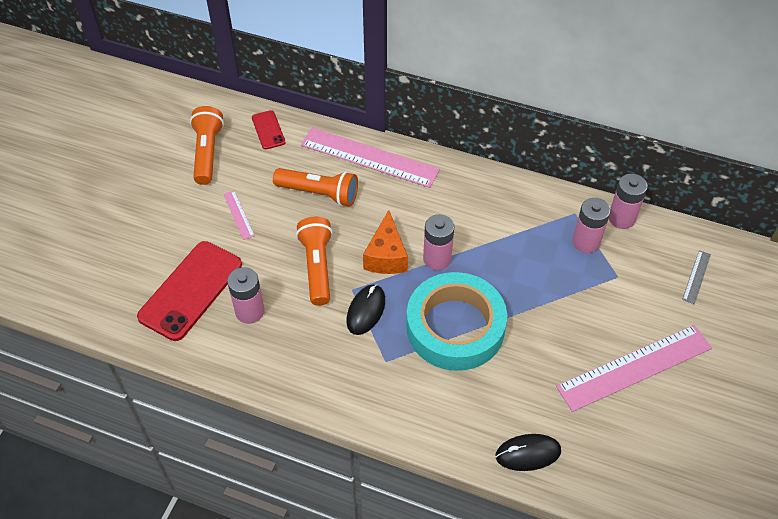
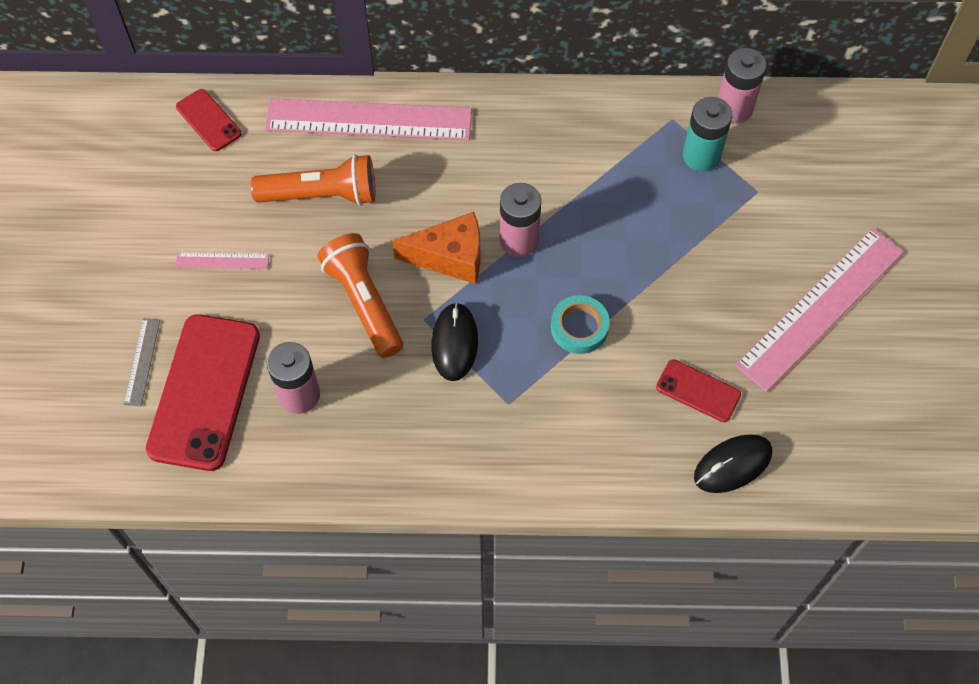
camera: 20 degrees left, 10 degrees up
(207, 153) = (136, 181): orange flashlight -> none
(239, 214) = (222, 260): pink ruler -> pink ruler turned 45 degrees counterclockwise
(386, 256) = (450, 257): orange cheese -> orange cheese turned 75 degrees counterclockwise
(455, 327) = (579, 327): turquoise tape -> turquoise tape, size x0.43
(522, 395) = (698, 391): none -> red phone
(586, 242) = (701, 156): pink battery -> turquoise battery
(696, 277) = (853, 161): grey ruler -> grey ruler (142, 361)

